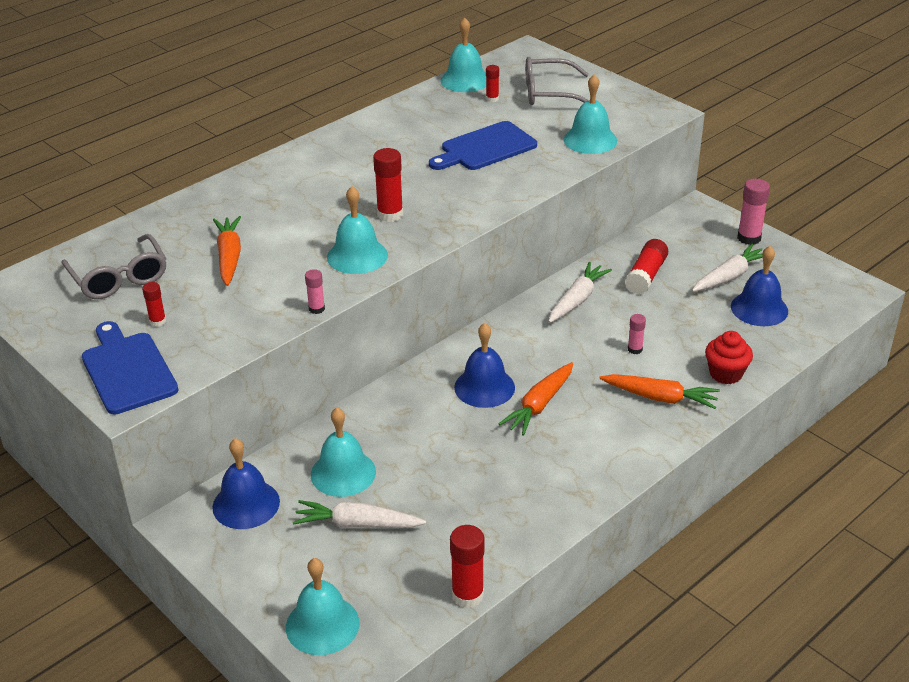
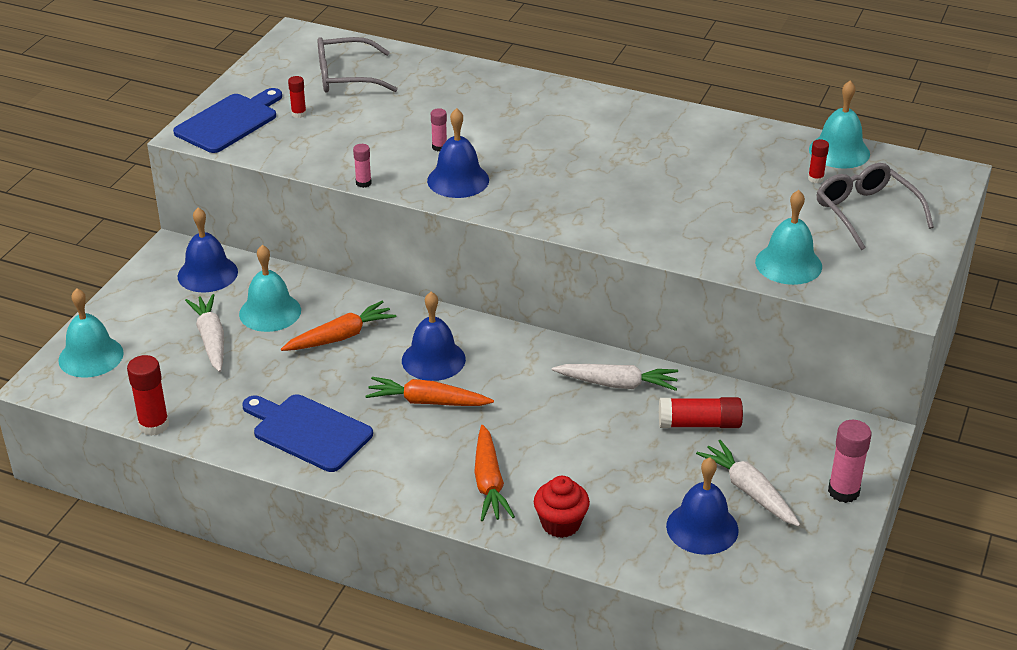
camera: 65 degrees right, 0 degrees up
(119, 278) = (346, 77): grey glasses -> grey glasses turned 45 degrees clockwise
(229, 257) = (411, 117): orange carrot -> orange carrot (341, 337)
(357, 256) = (458, 180): turquoise bell -> blue bell
(390, 214) = (539, 178): red glue stick -> none
(485, 148) = (709, 200): blue cutting board -> blue cutting board (308, 431)
(635, 349) = (559, 446): pink glue stick -> pink glue stick (439, 147)
(729, 276) = (749, 490): white carrot -> white carrot turned 150 degrees counterclockwise

